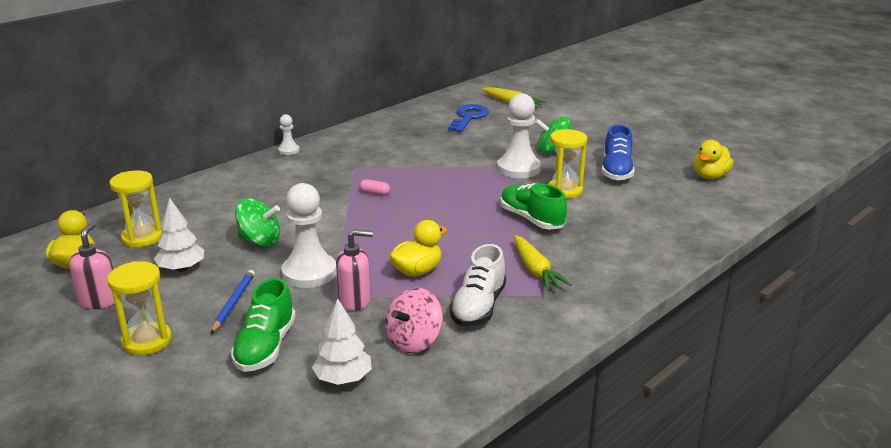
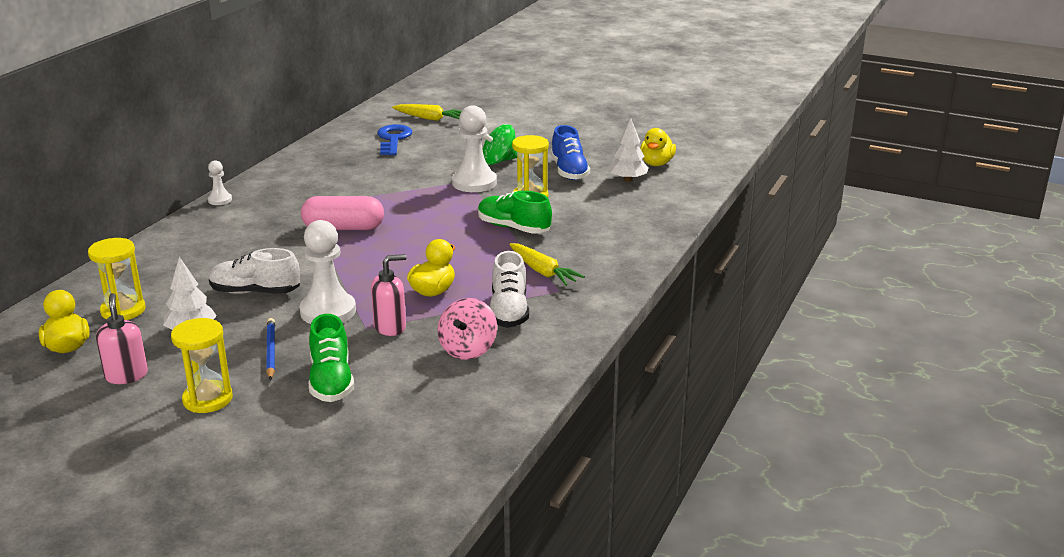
camera: 20 degrees left, 0 degrees up
(260, 241) = (255, 292): green spinning top -> white shoe
(343, 379) = (423, 391): white tree -> white tree (628, 180)
(374, 193) = (343, 228): pink capsule -> pink capsule, size x2.42

